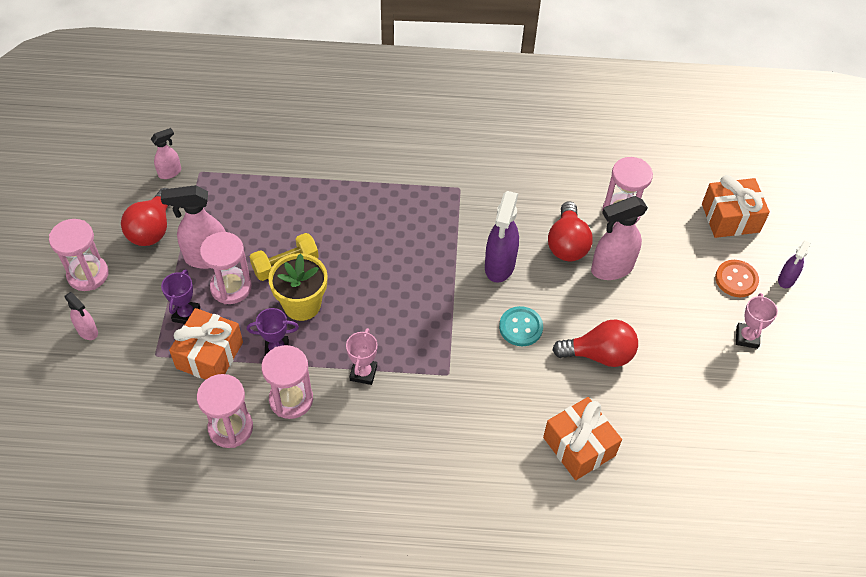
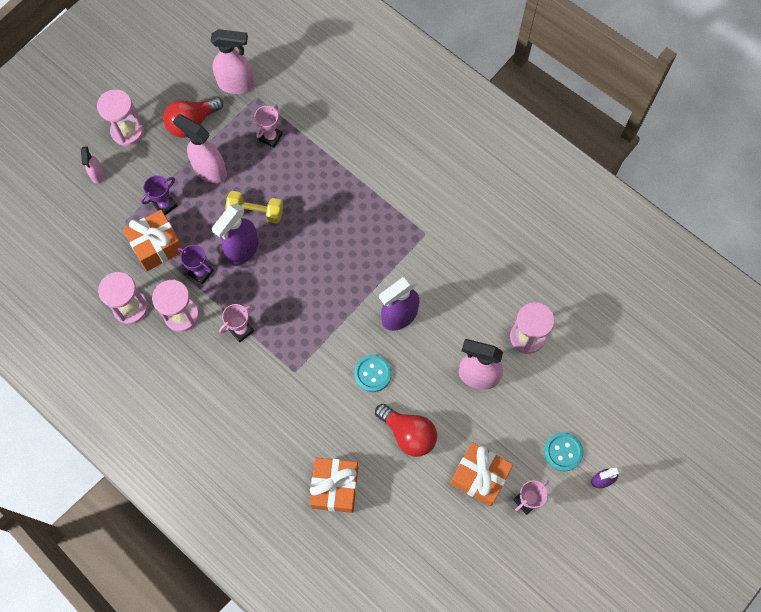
camera: 40 degrees right, 15 degrees up
(170, 172) = (236, 84): pink spray bottle -> pink spray bottle, size x1.79
(231, 287) = (207, 204): pink hourglass -> none
(244, 196) = (270, 137): none -> pink trophy
(302, 304) = (242, 250): yellow flower pot -> purple spray bottle
(567, 244) = (463, 333): red light bulb -> none
(730, 218) = (607, 401): orange gift -> orange gift (479, 476)
(736, 279) = (563, 452): orange button -> turquoise button

